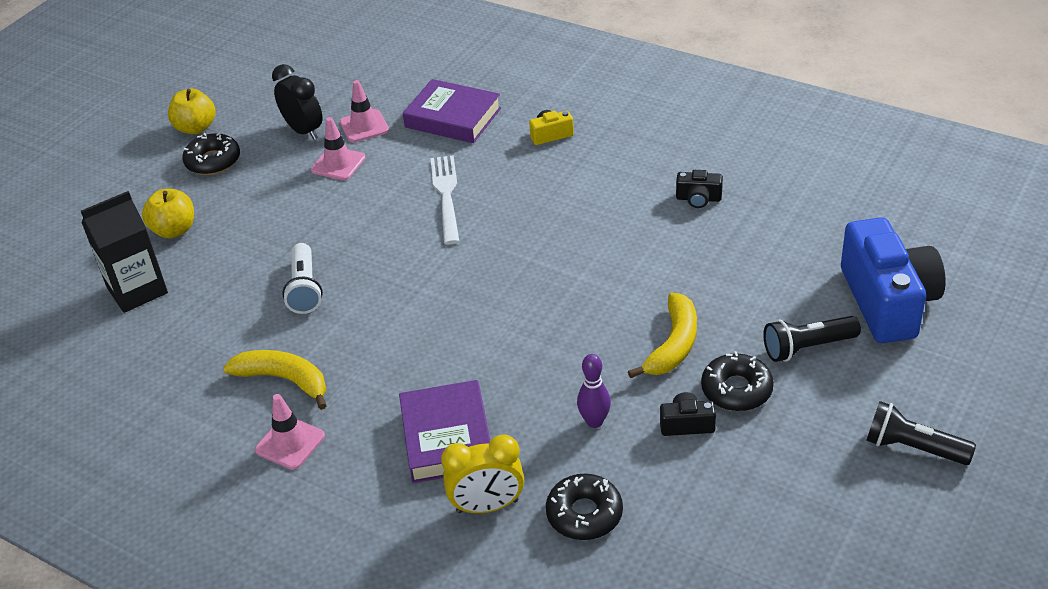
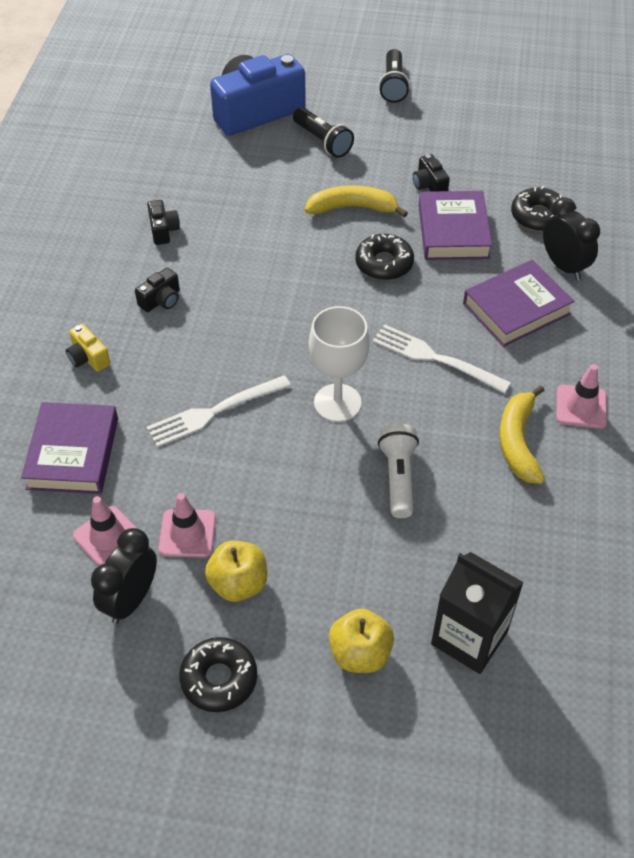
camera: 115 degrees left, 10 degrees up
(196, 128) = (153, 741): yellow apple -> yellow apple (238, 583)
(305, 289) = (398, 477): white flashlight -> white flashlight turned 60 degrees counterclockwise
(408, 270) = (337, 403): none -> white goblet
(418, 351) = (435, 358): none -> white fork
(487, 506) = (563, 266): yellow clock -> black clock
(594, 421) = (453, 231): purple bowling pin -> purple book
(599, 184) = (161, 300): none -> black camera
(736, 390) = (382, 167): black donut -> black donut (384, 263)

